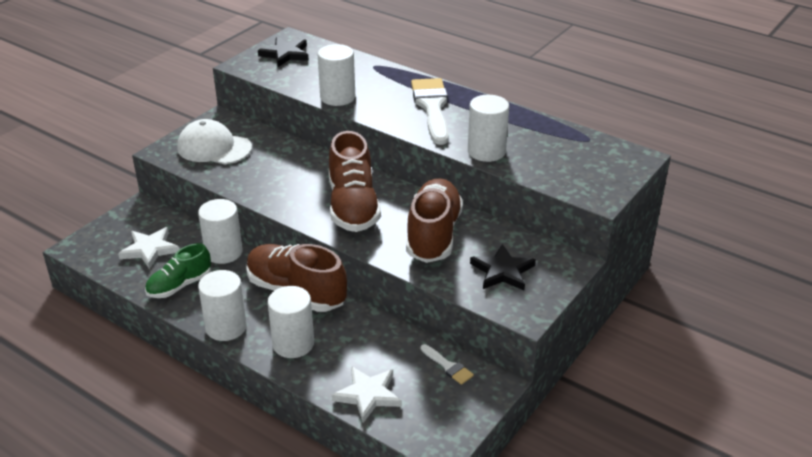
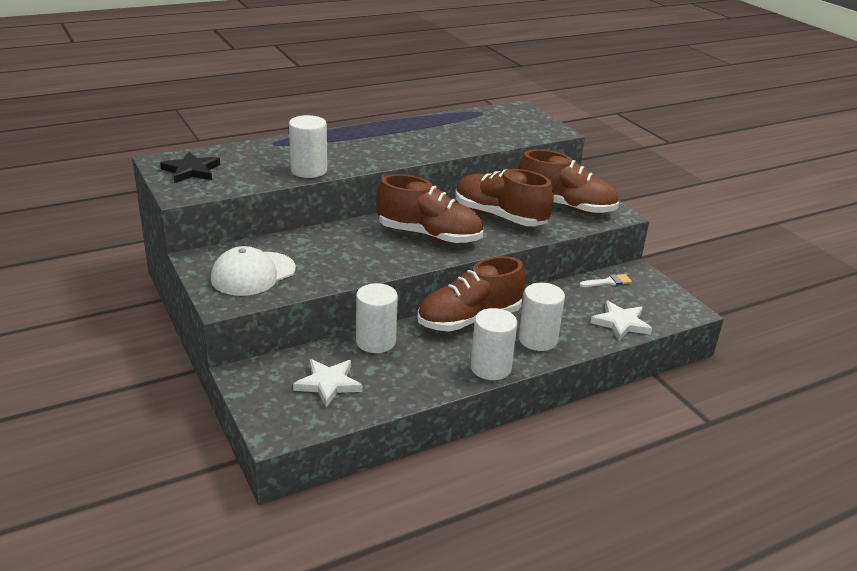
camera: 65 degrees left, 5 degrees down
(179, 286) = (406, 379): green shoe -> none
(432, 107) = (374, 143): white brush -> none
(486, 151) = (463, 144): white cylinder -> none
(502, 271) = (565, 207): black star -> brown shoe

